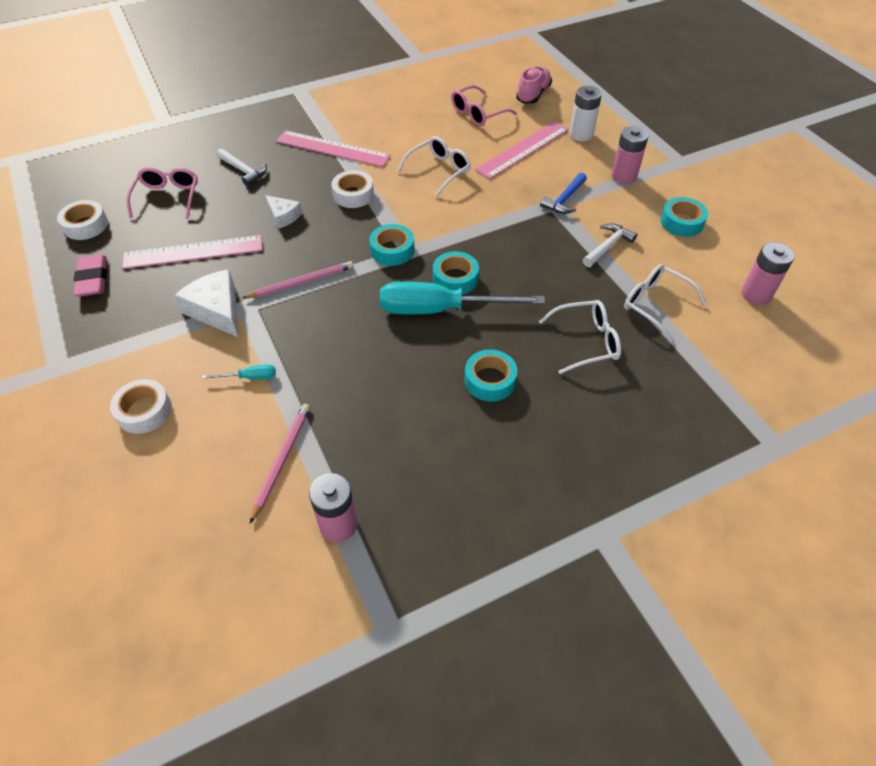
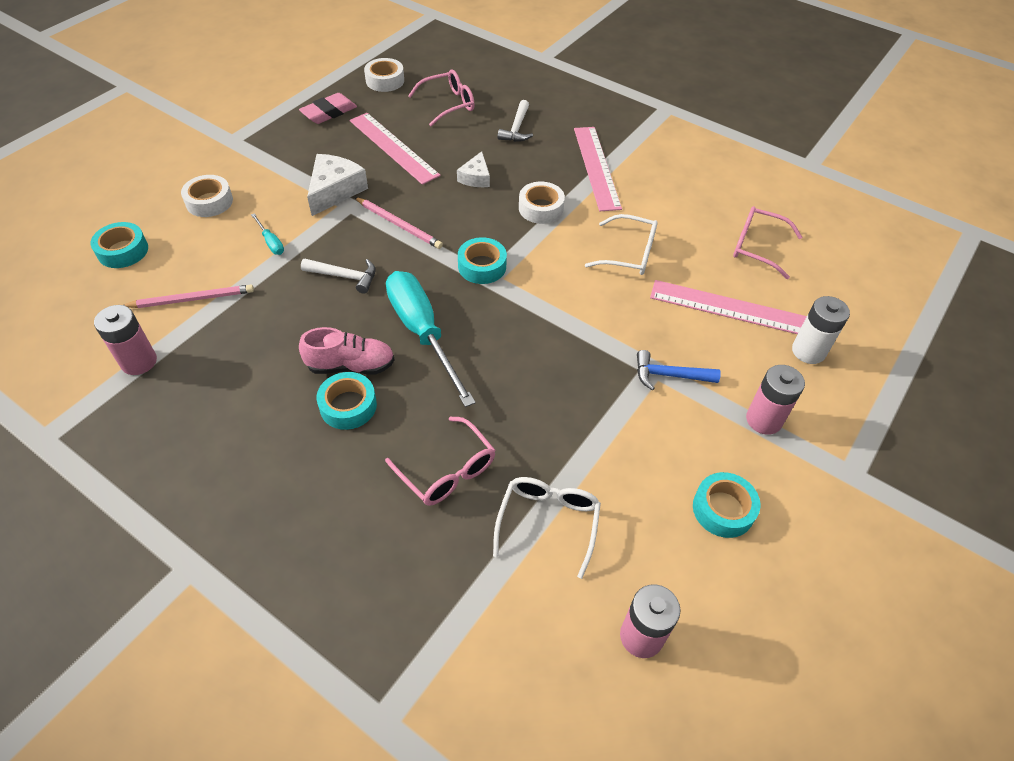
camera: 60 degrees right, 0 degrees up
(455, 278) = (473, 327): turquoise tape -> turquoise tape (123, 251)
(533, 95) = (842, 281): pink shoe -> pink shoe (351, 365)
(586, 342) = (447, 470): white glasses -> pink glasses
(608, 246) = (618, 443): white hammer -> white hammer (345, 276)

